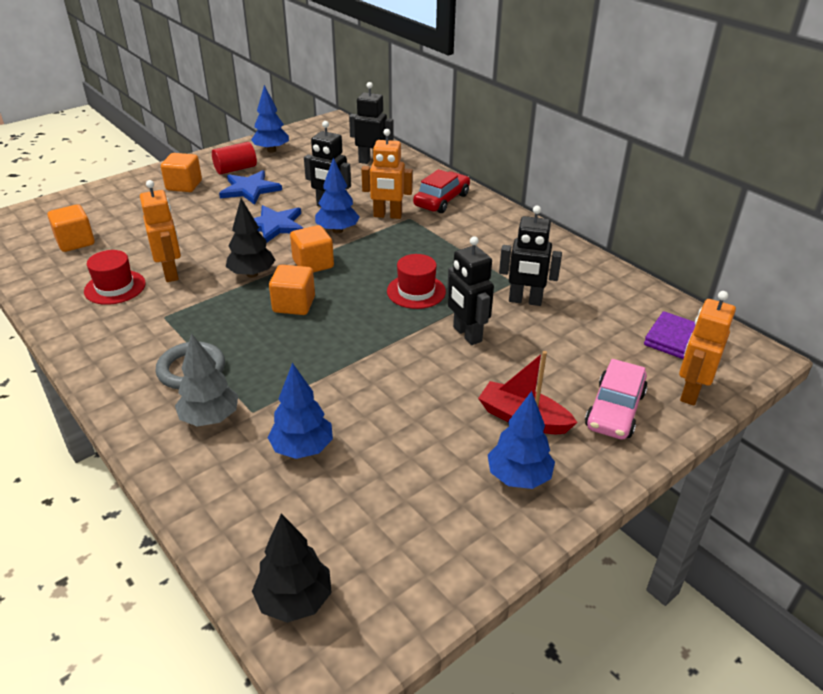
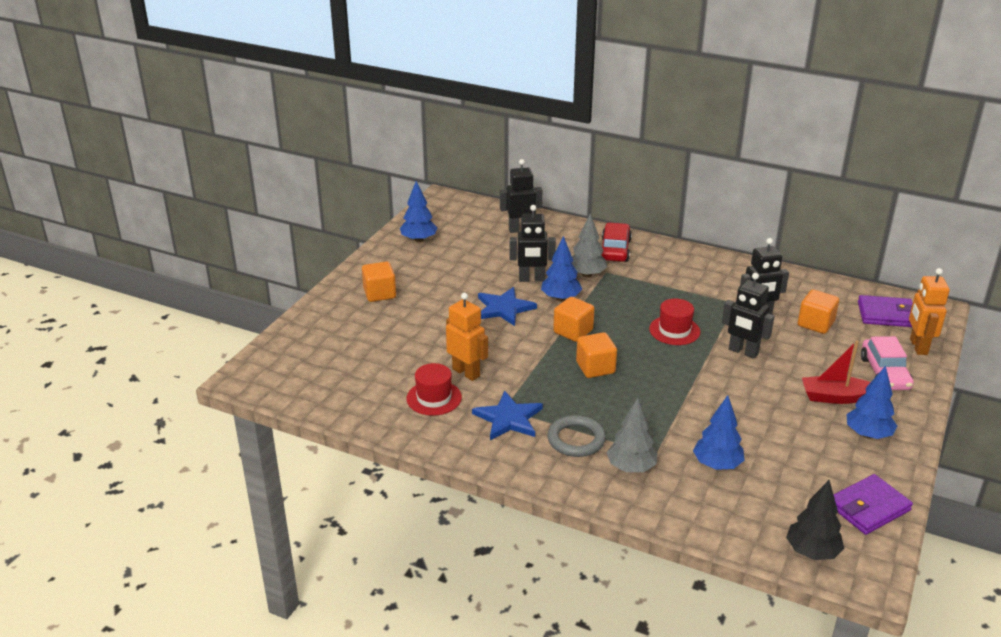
camera: 25 degrees left, 5 degrees down
(75, 242) = (347, 371): orange cube -> orange cube (815, 324)
(235, 169) = (408, 266): red cylinder -> none
(250, 189) = (444, 282): blue star -> blue star (508, 418)
(252, 274) = (534, 354): black tree -> none
(387, 215) = (586, 274): orange robot -> grey tree
(425, 571) = (868, 508): none -> purple wallet

